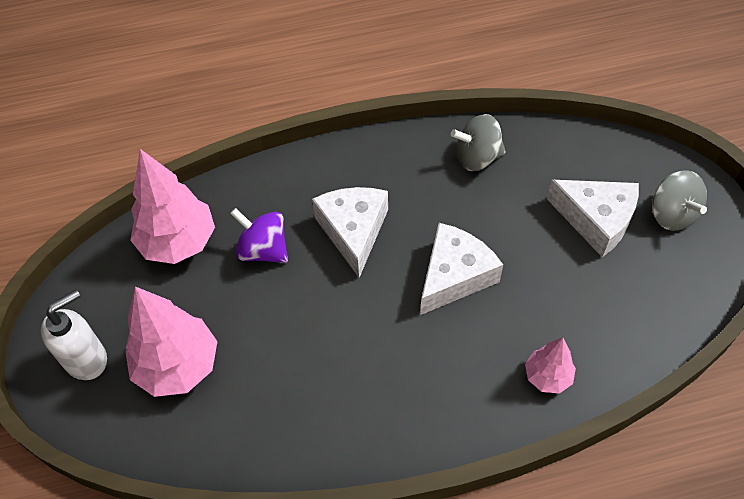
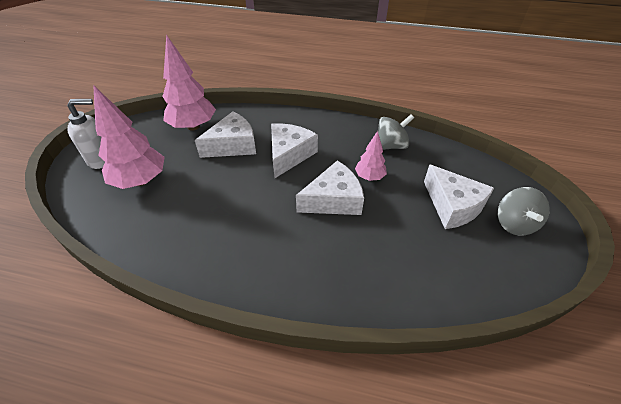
camera: 25 degrees right, 10 degrees down
(263, 250) = (233, 145): purple spinning top -> white cheese
(477, 157) = (390, 145): grey spinning top -> grey spinning top turned 135 degrees clockwise
(547, 376) = (358, 286): pink tree -> pink tree (369, 177)

